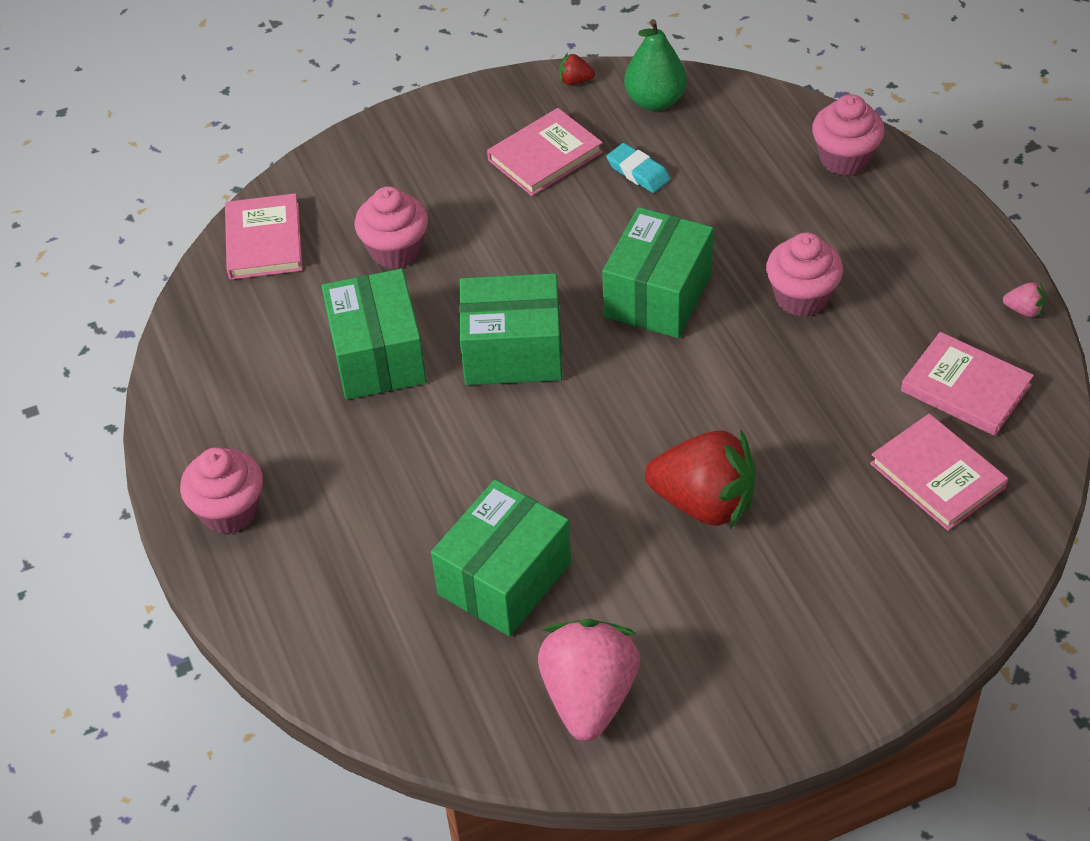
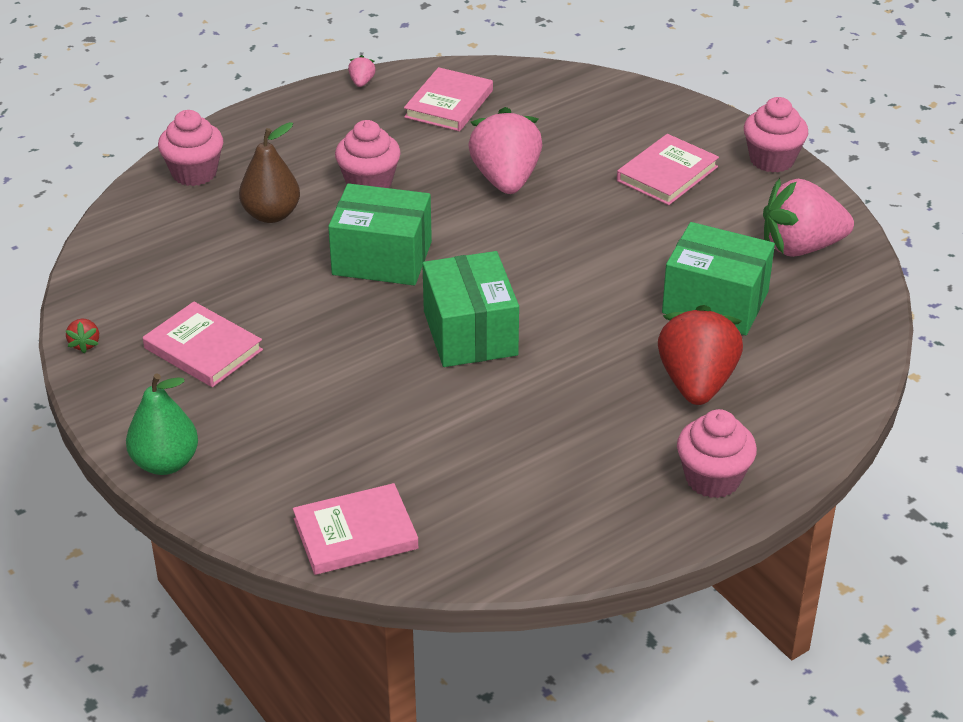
camera: 105 degrees left, 10 degrees down
(378, 356) = (498, 417): green box -> none
(395, 250) = (353, 431): pink cupcake -> pink cupcake (772, 160)
(638, 172) = (221, 287): turquoise eraser -> none
(655, 101) = (116, 288): green pear -> green pear (165, 463)
(704, 503) = (601, 212): red strawberry -> red strawberry (696, 383)
(755, 214) = (271, 215): none -> brown pear
(789, 421) = (506, 179): none -> pink strawberry
(937, 476) = (538, 112): pink book -> pink book (667, 174)

